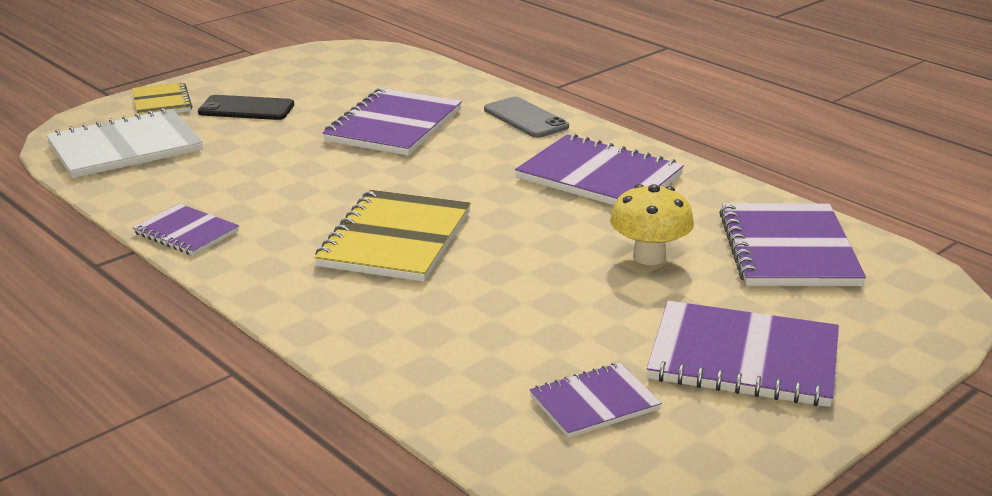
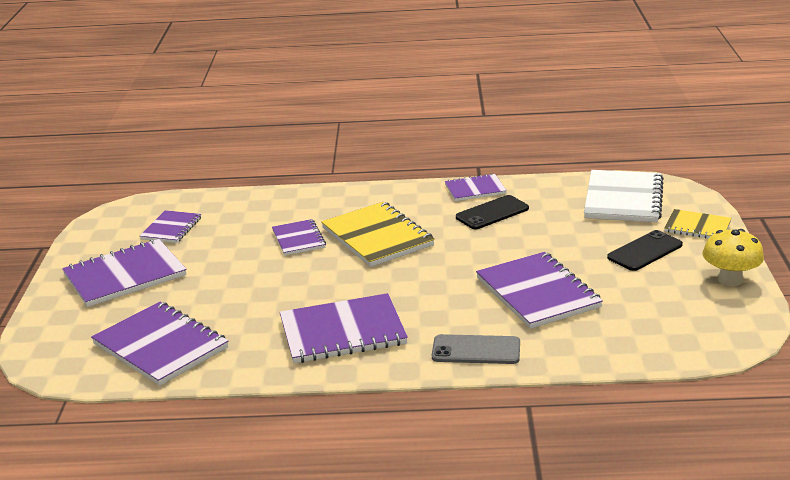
camera: 135 degrees right, 0 degrees up
(245, 199) = (492, 213): none -> black phone
(473, 286) = (298, 239): none -> purple notebook
(649, 257) = (235, 298): yellow mushroom -> yellow mushroom (730, 280)

